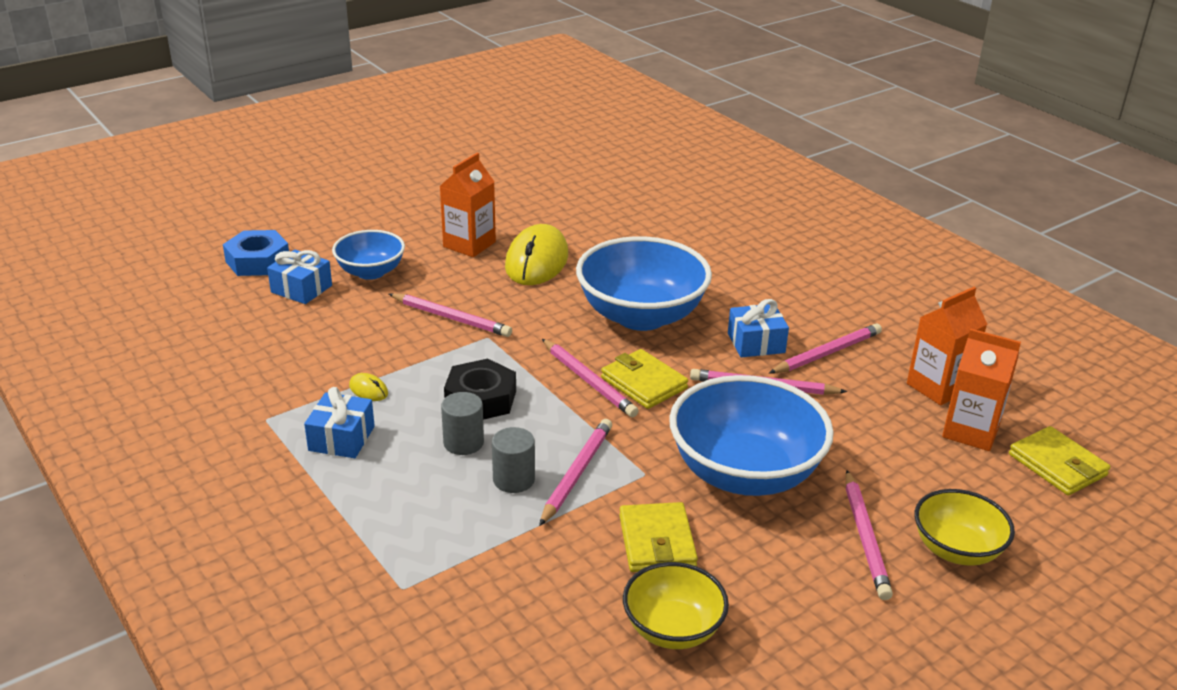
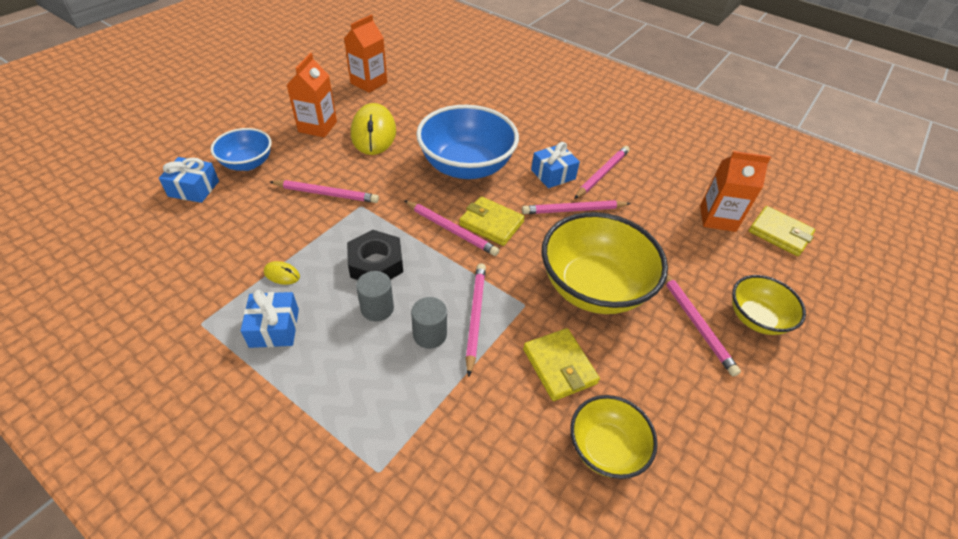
camera: 20 degrees left, 15 degrees up
(258, 261) = (148, 169): blue nut -> none
(744, 473) = (593, 287): blue bowl -> yellow bowl
(938, 387) = (681, 187): orange carton -> orange carton (369, 83)

